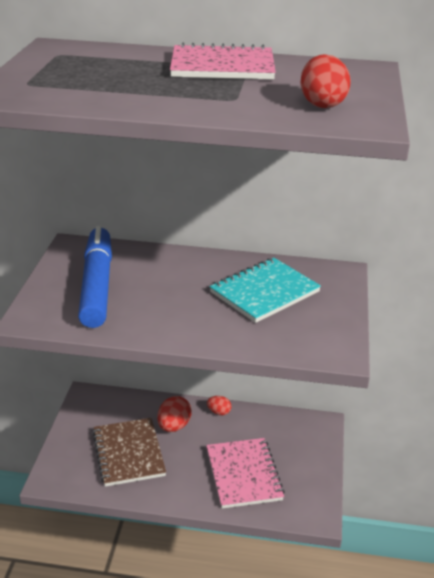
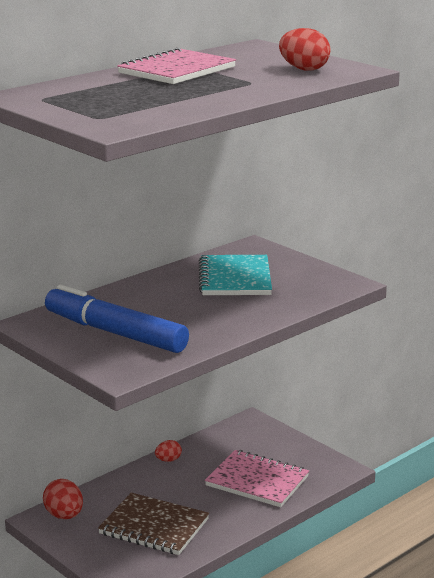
camera: 50 degrees left, 10 degrees down
(174, 426) = (153, 489): red egg -> red egg (64, 515)

